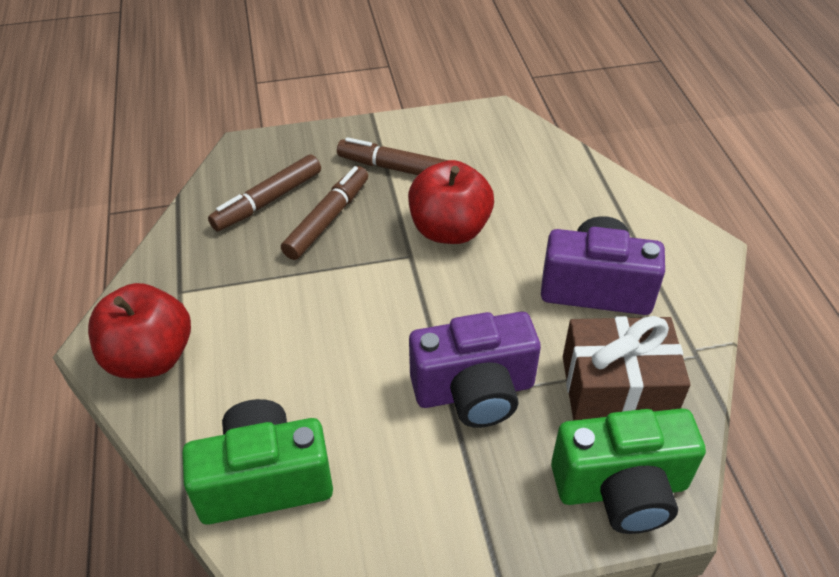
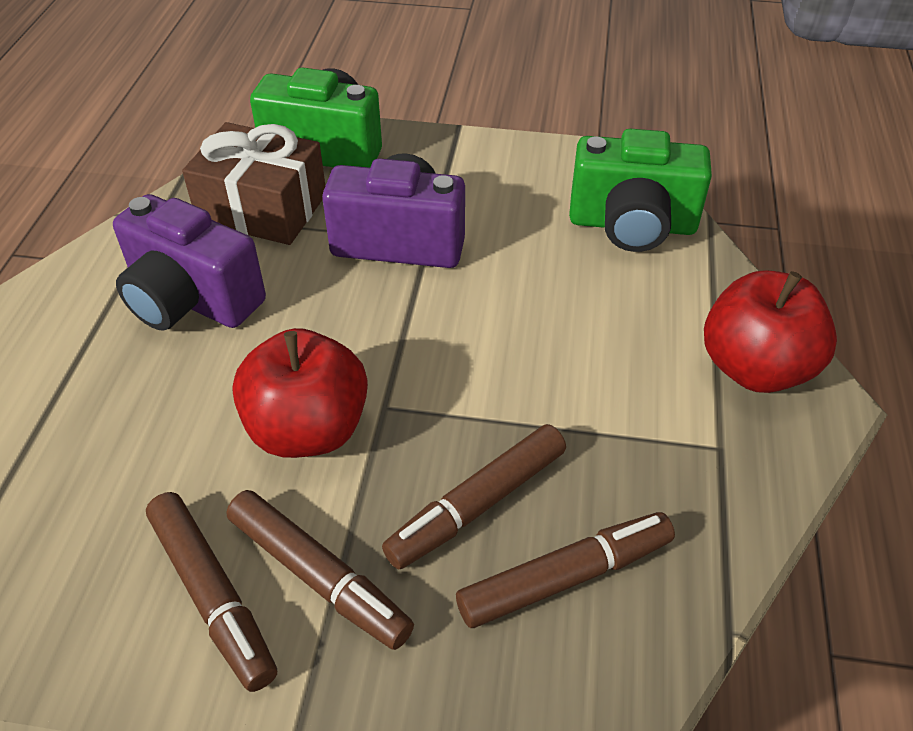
camera: 160 degrees left, 0 degrees up
(444, 149) = (213, 595): none -> brown marker

